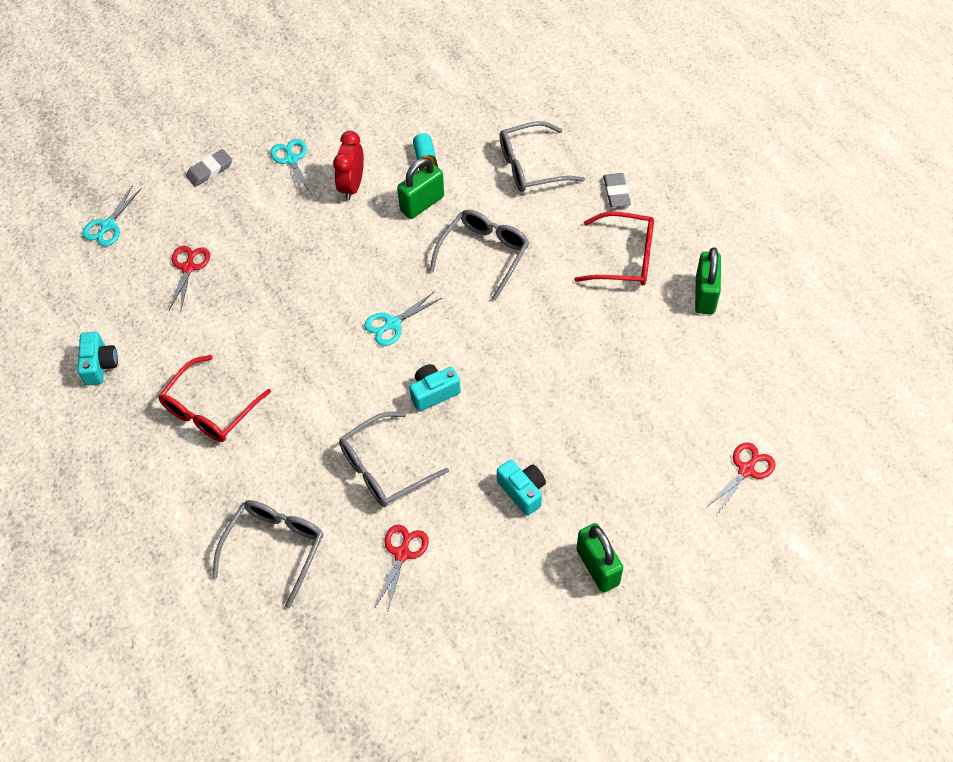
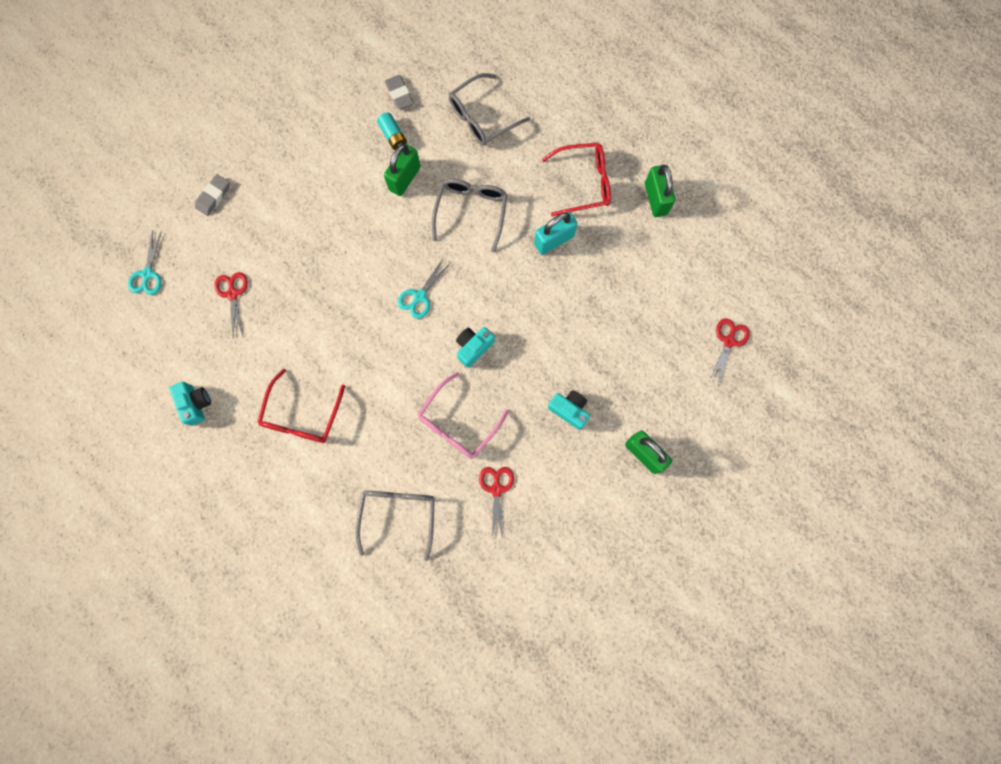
camera: 20 degrees left, 20 degrees up
(291, 159) = (280, 166): turquoise scissors -> none
(352, 186) = (340, 178): red clock -> none
(384, 468) = (458, 423): grey glasses -> pink glasses
(569, 307) = (554, 240): none -> turquoise padlock
(616, 192) = (558, 123): grey eraser -> grey eraser (399, 94)

